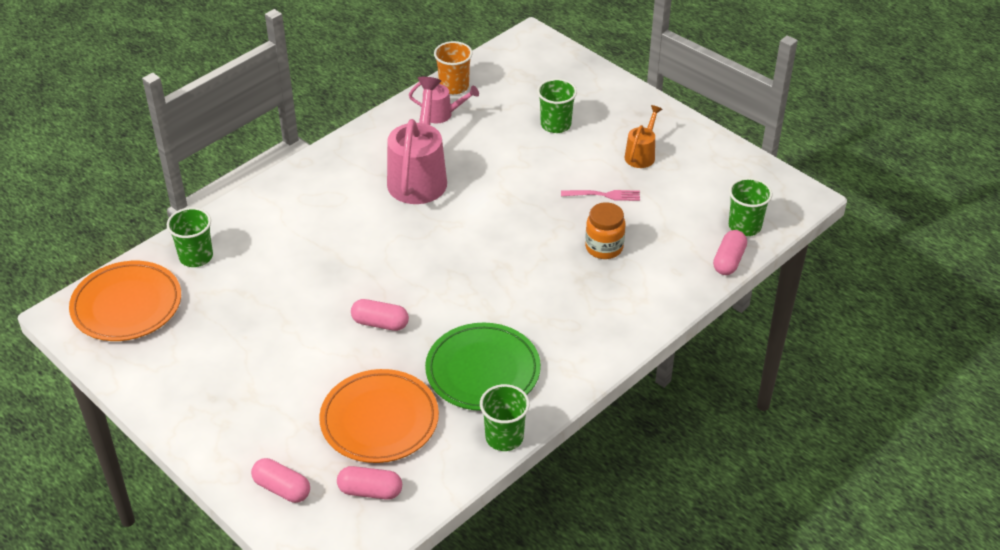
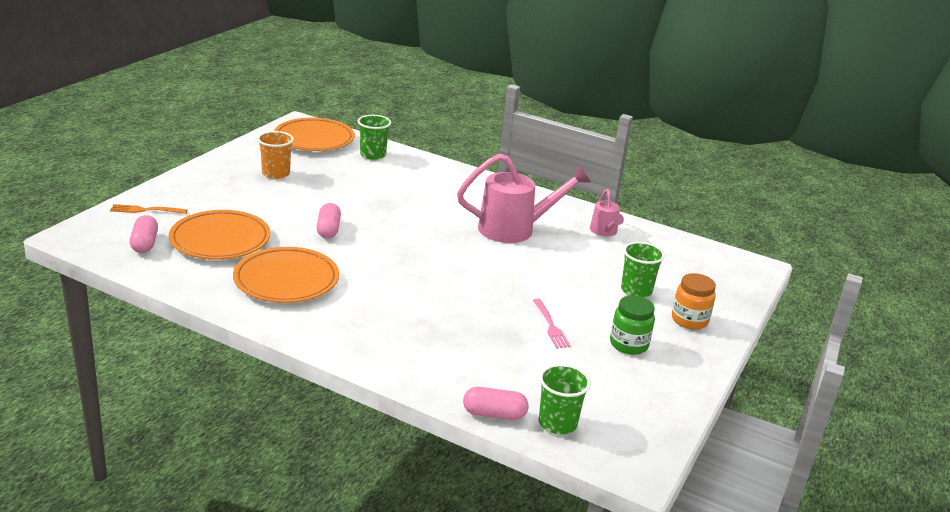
camera: 70 degrees right, 15 degrees down
(282, 488) = (146, 210): pink capsule -> orange fork
(454, 86) = (647, 234): orange cup -> orange cup (276, 173)
(483, 371) = (286, 280): green plate -> orange plate
(504, 437) = (209, 297): green cup -> none
(604, 247) = (473, 331): orange jar -> orange jar (689, 320)
(641, 155) = (628, 344): orange watering can -> green jar

